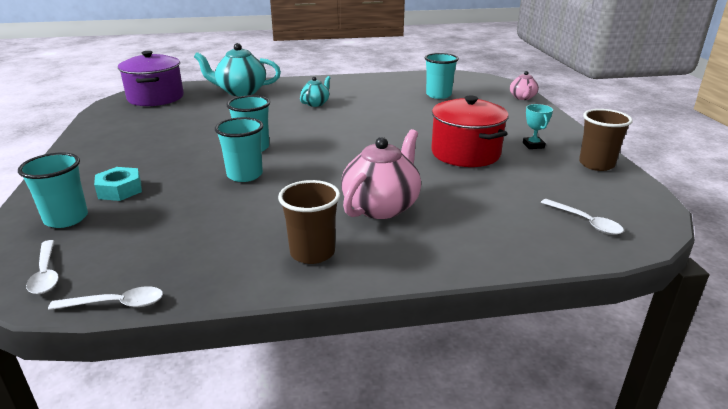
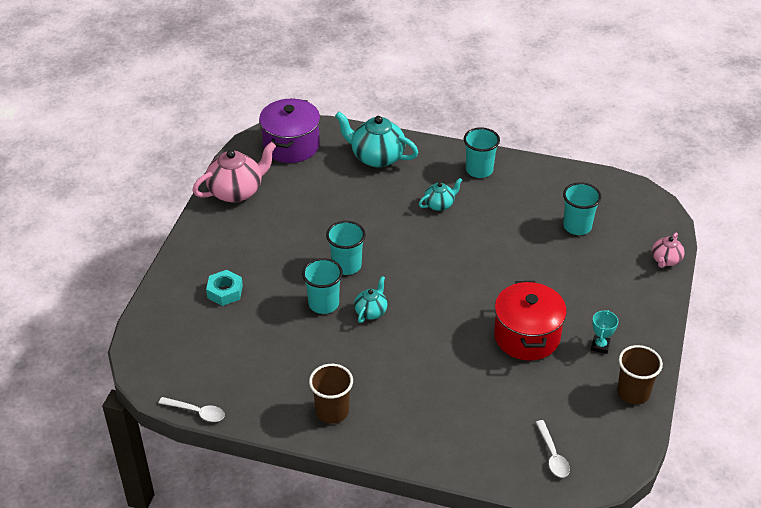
camera: 25 degrees right, 15 degrees up
(46, 274) = (161, 369): white spoon -> none
(66, 218) = (182, 315): turquoise cup -> turquoise cup (479, 170)
(300, 169) = (371, 311): none -> turquoise teapot
(381, 206) = (408, 381): pink teapot -> pink teapot (236, 191)

